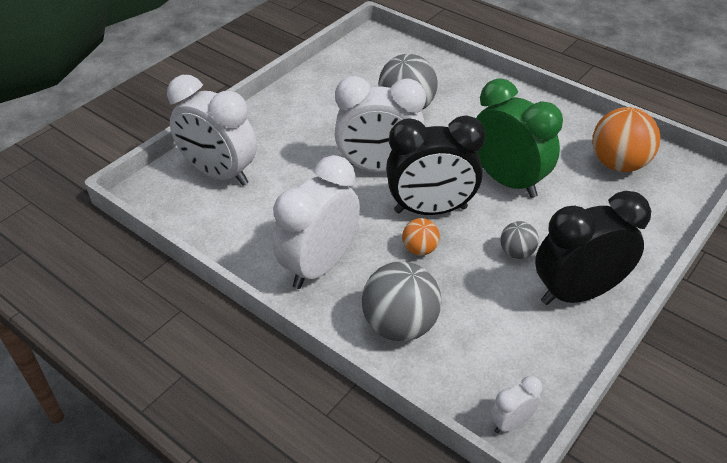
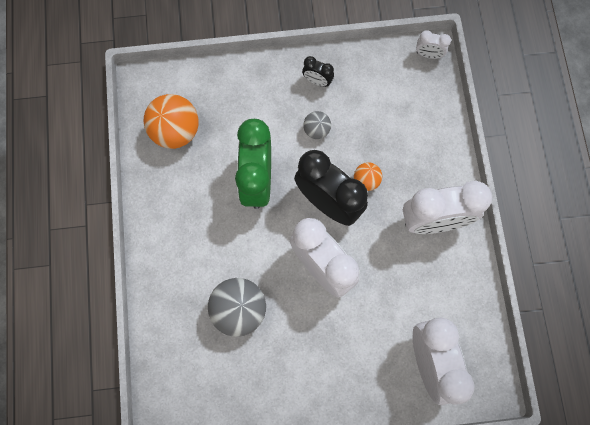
camera: 135 degrees left, 30 degrees up
(400, 325) = (427, 144): grey ball -> none
(577, 293) = (317, 81): black clock -> black clock, size x0.45

